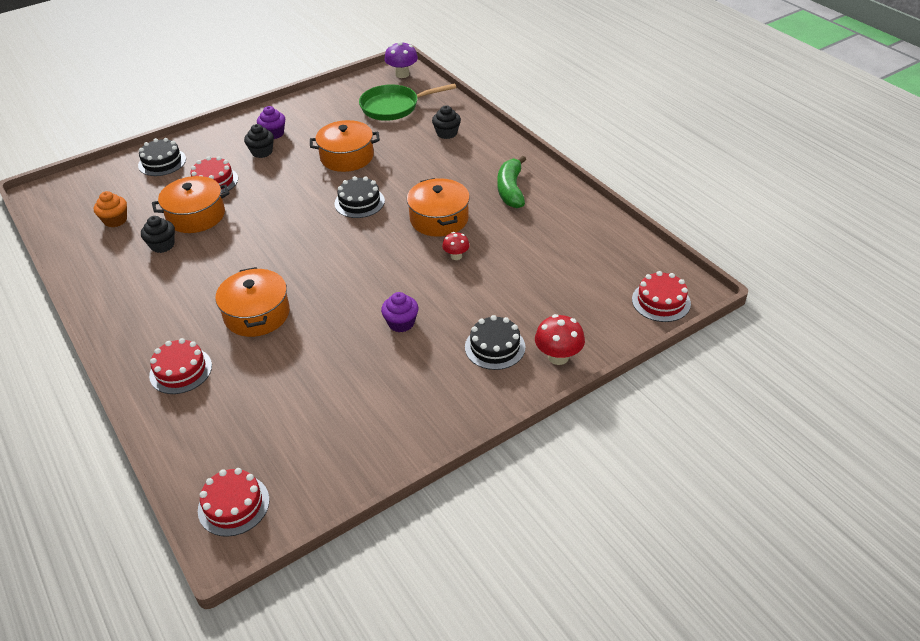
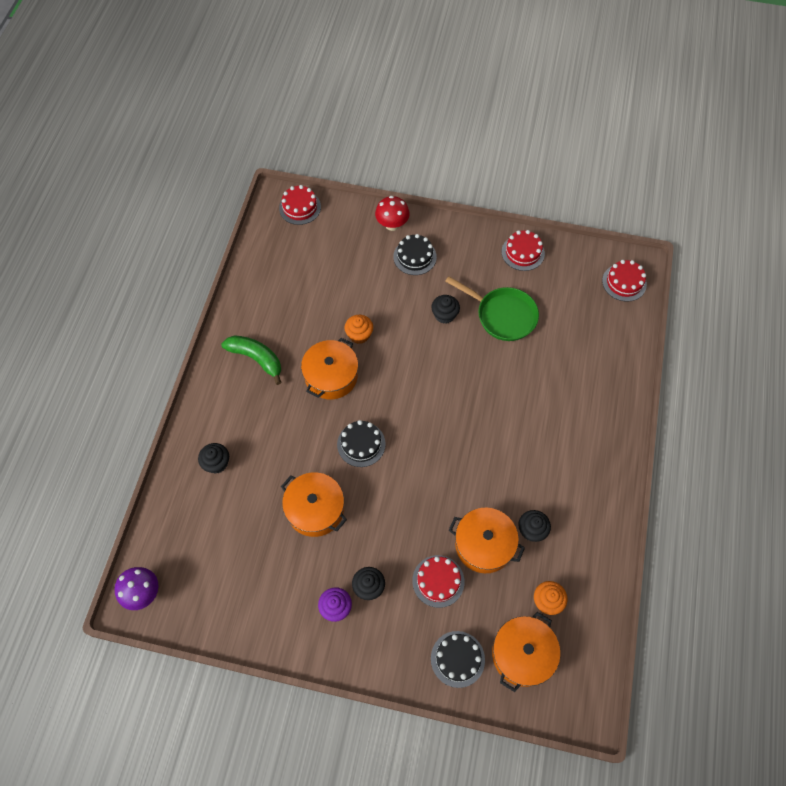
camera: 135 degrees left, 20 degrees up
(181, 370) = (595, 392): red cake -> red cake (523, 252)
(257, 314) = (519, 397): orange pot -> orange pot (522, 654)
(393, 107) = (209, 544): green pan -> green pan (502, 315)
(401, 323) = (444, 315): purple cupcake -> black cupcake
(456, 256) = (359, 335): red mushroom -> orange cupcake
(510, 189) = (256, 359): green banana -> green banana turned 105 degrees counterclockwise

